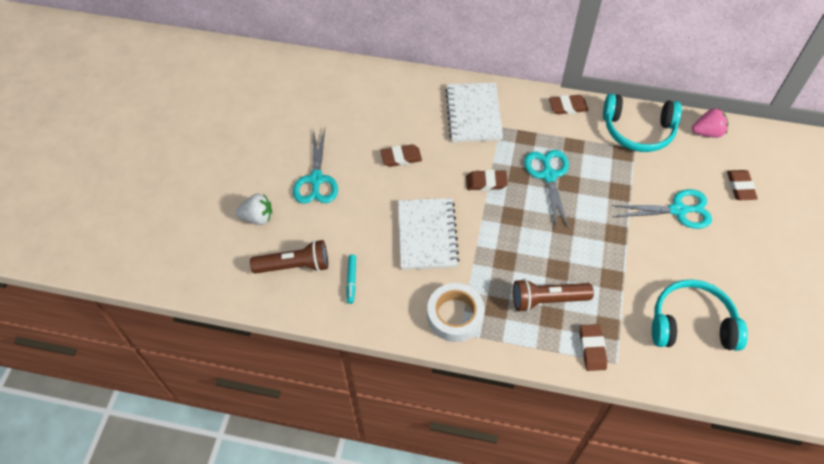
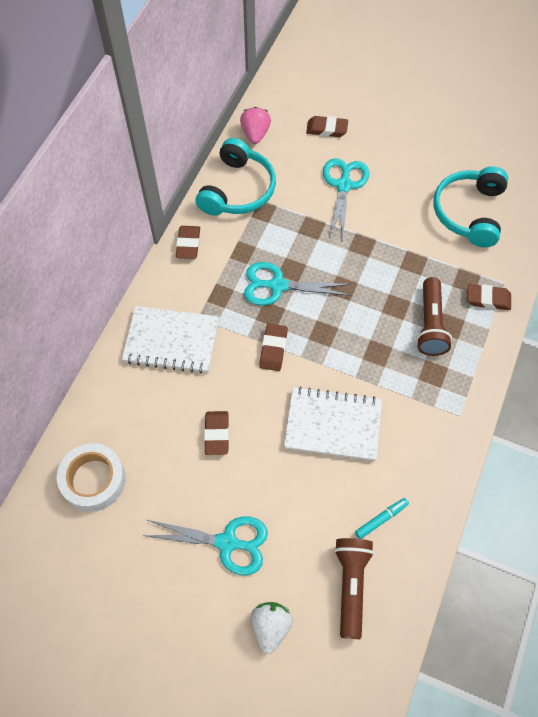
camera: 80 degrees left, 5 degrees up
(351, 280) = (381, 519): turquoise marker -> turquoise marker turned 45 degrees counterclockwise
(455, 315) = (439, 416): white tape -> white tape (93, 480)

